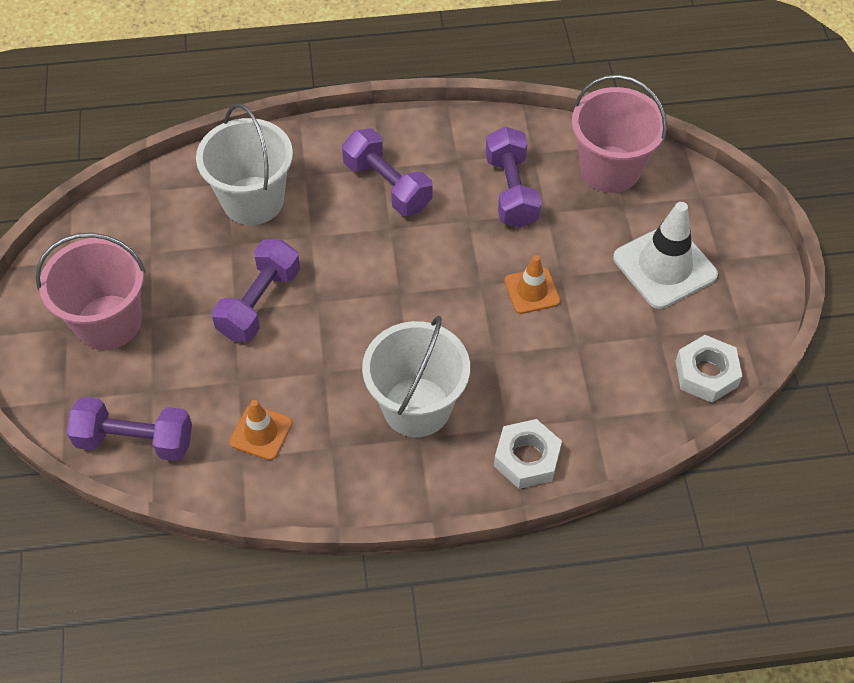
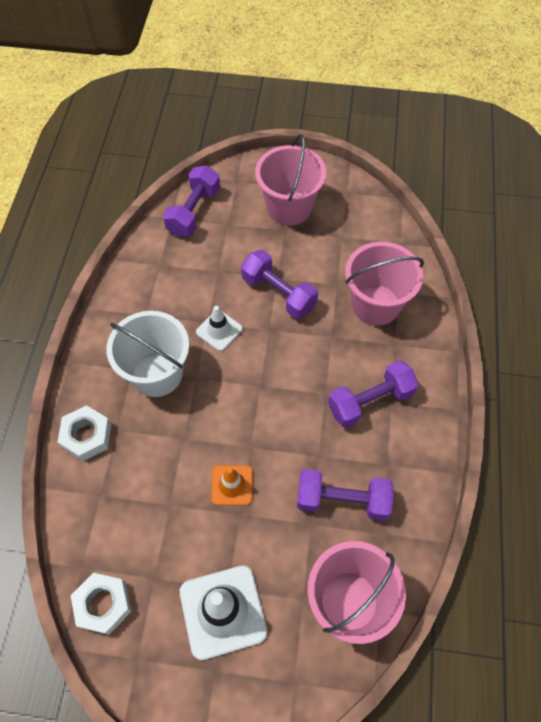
camera: 105 degrees right, 5 degrees up
(253, 201) = (375, 304): white bucket -> pink bucket
(261, 432) = (173, 277): orange traffic cone -> none
(333, 355) = (219, 330): none -> white traffic cone

